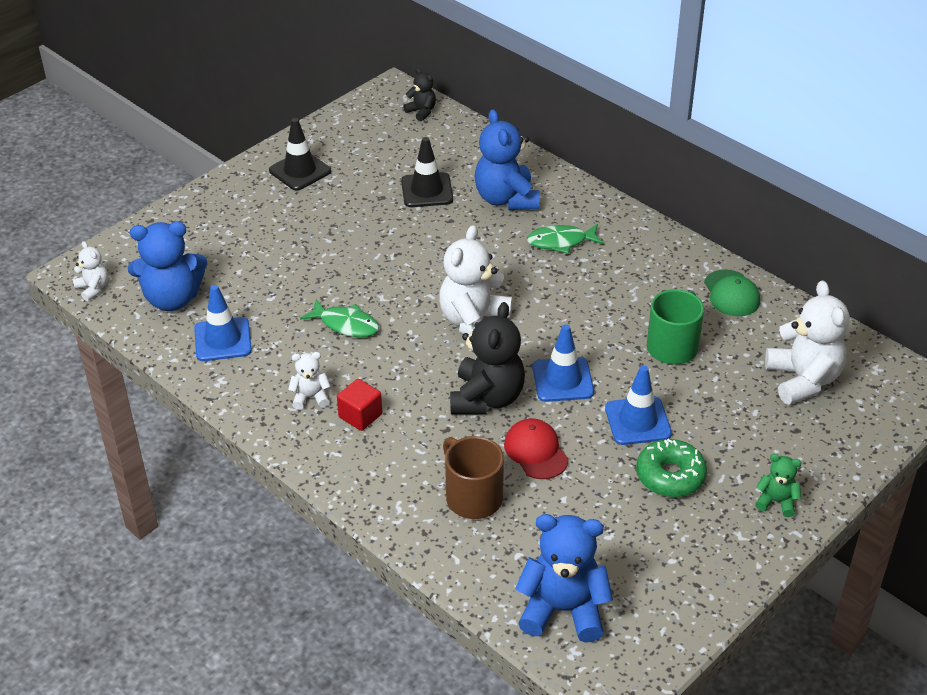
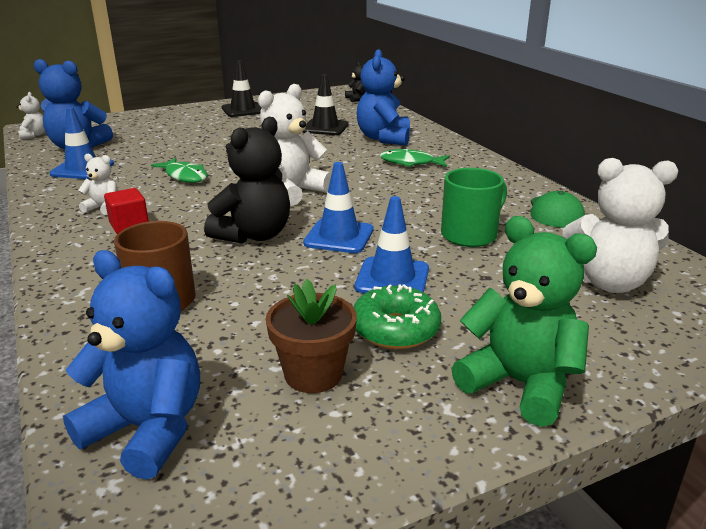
camera: 20 degrees right, 15 degrees down
(536, 451) = (263, 279): red cap -> none
(638, 534) = (313, 374): none -> brown flower pot
(776, 501) = (519, 384): green teddy bear -> green teddy bear, size x1.98
(803, 380) = (608, 282): white teddy bear -> white teddy bear turned 90 degrees clockwise

